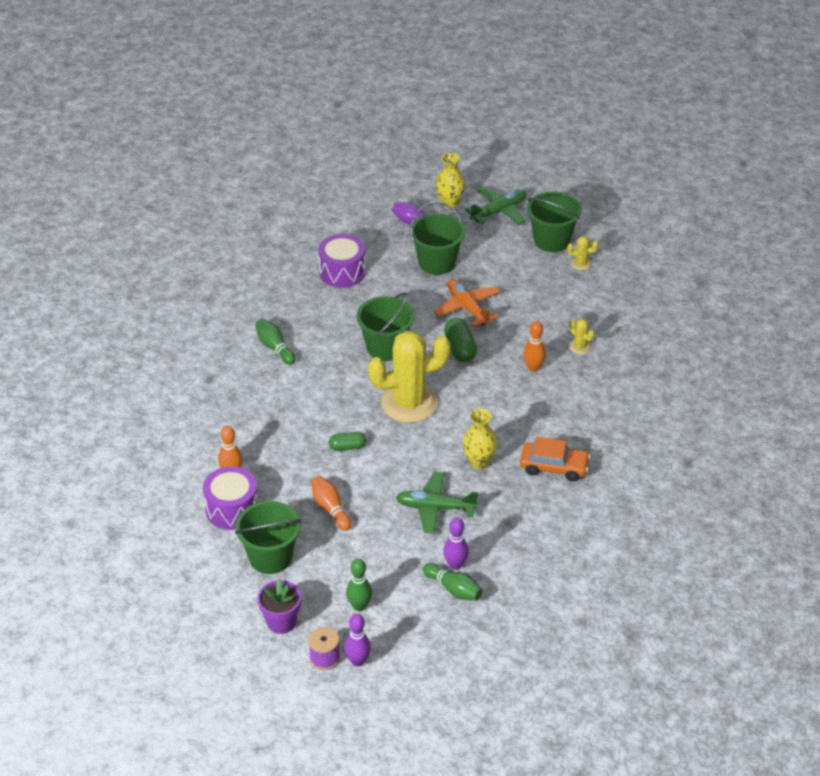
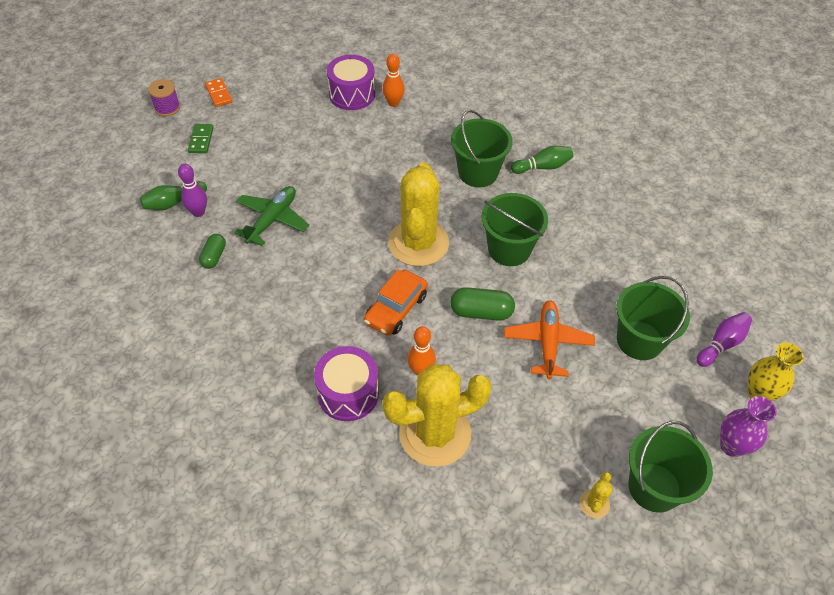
camera: 110 degrees right, 10 degrees up
(270, 557) = (287, 103): green bucket -> green bucket (478, 173)
(281, 622) = (219, 94): purple flower pot -> orange domino
(330, 508) = (316, 151): orange bowling pin -> none
(342, 272) = (646, 249): purple drum -> purple drum (348, 393)
(347, 447) = (383, 181): green capsule -> green capsule (214, 256)
(358, 661) = (150, 124): purple bowling pin -> none
(359, 606) = (201, 140): green bowling pin -> green domino
(467, 308) = (547, 343): orange plane -> orange plane turned 75 degrees counterclockwise
(479, 462) = (309, 271): yellow vase -> none
(499, 211) = (732, 446): green plane -> purple vase
(554, 467) = (265, 331): orange car -> orange car (396, 309)
(580, 347) = (435, 434): yellow cactus -> yellow cactus, size x2.49

